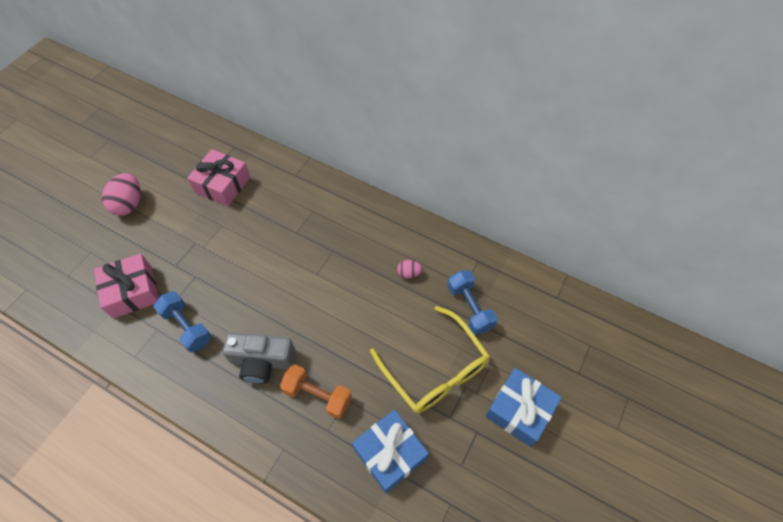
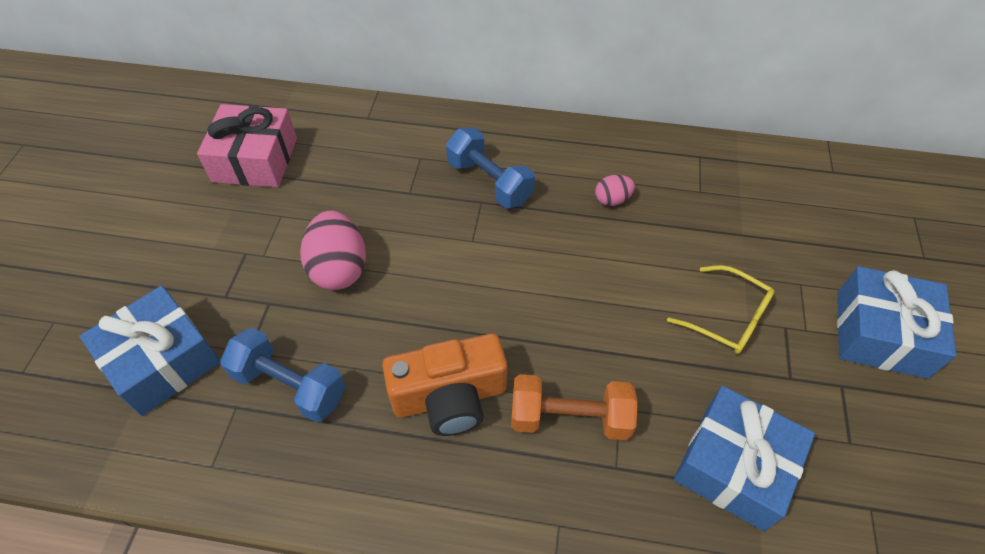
camera: 20 degrees left, 5 degrees down
(129, 204) = (99, 229): pink egg -> pink egg (339, 268)
(132, 291) = (162, 361): pink gift -> blue gift
(262, 362) = (450, 397): grey camera -> orange camera
(435, 369) = (727, 318): yellow glasses -> yellow glasses, size x0.55
(469, 307) = (725, 219): blue dumbbell -> blue dumbbell (489, 182)

